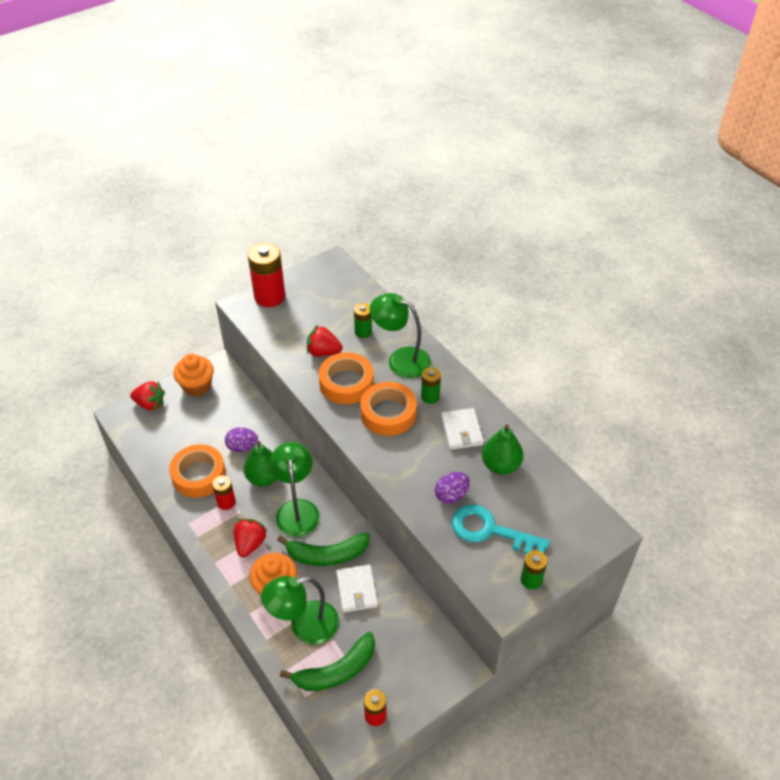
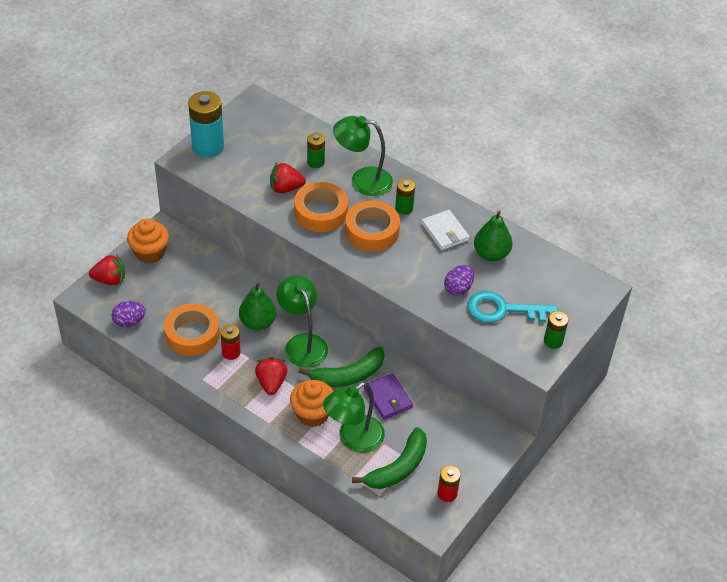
camera: 20 degrees left, 0 degrees up
(242, 447) = (223, 299): purple egg -> purple egg (129, 322)
(269, 296) = (208, 146): red battery -> turquoise battery
(357, 590) = (388, 398): white wallet -> purple wallet

